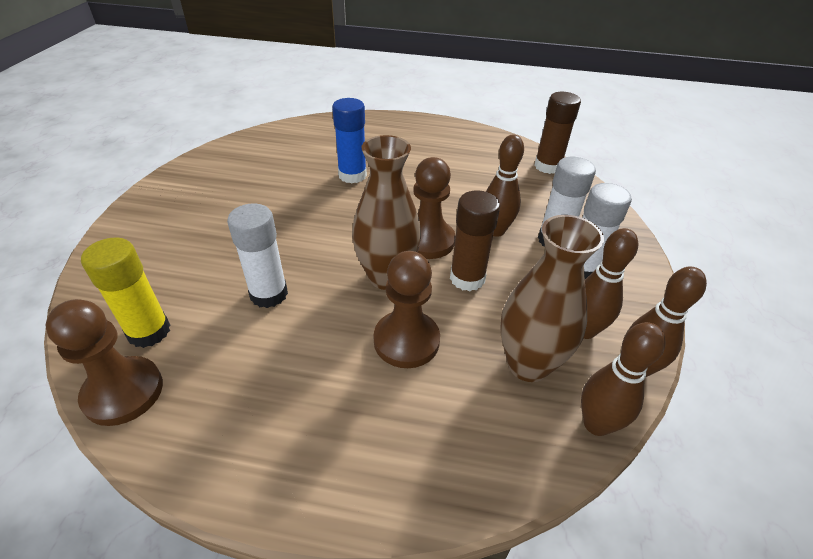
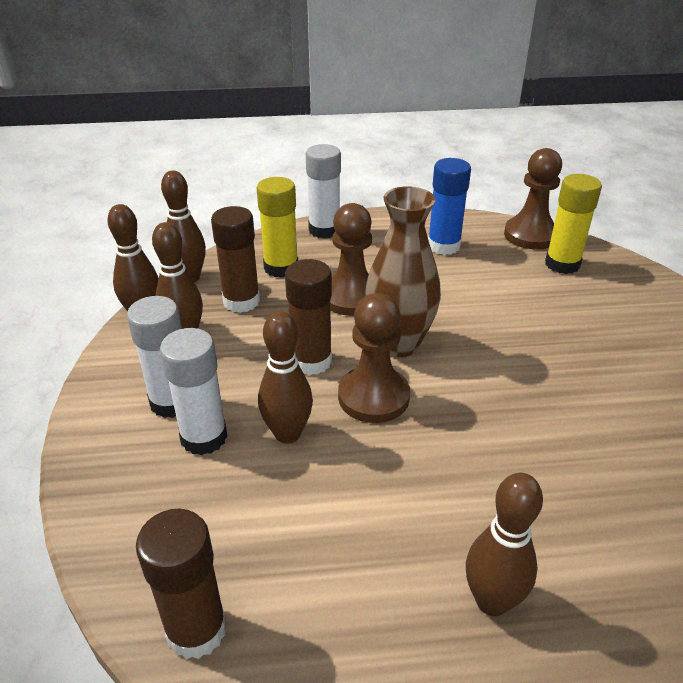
camera: 165 degrees right, 5 degrees down
(269, 294) = (499, 306): white glue stick -> white glue stick (324, 230)
(352, 175) = (553, 490): blue glue stick -> blue glue stick (443, 246)
(414, 150) = (492, 601): none -> brown bowling pin
(475, 413) = (281, 268): none -> yellow glue stick
(528, 364) = (241, 301): brown vase -> brown glue stick

